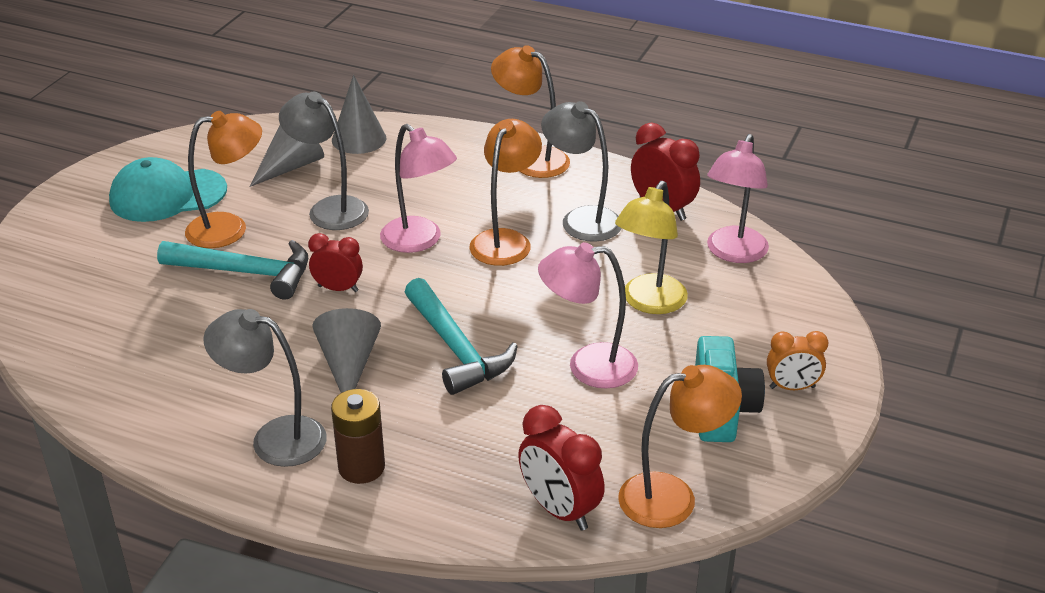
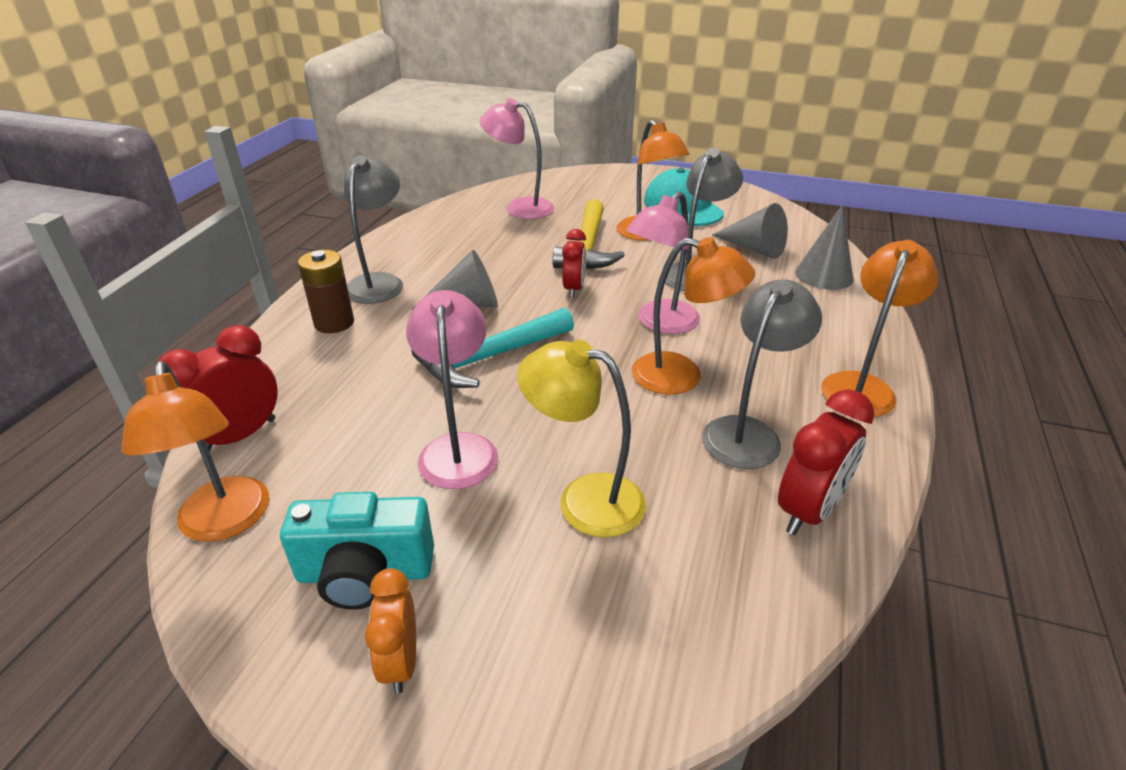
camera: 85 degrees right, 0 degrees up
(245, 272) = (588, 247): turquoise hammer -> yellow hammer
(733, 253) = (726, 596): pink lamp -> pink lamp (520, 207)

